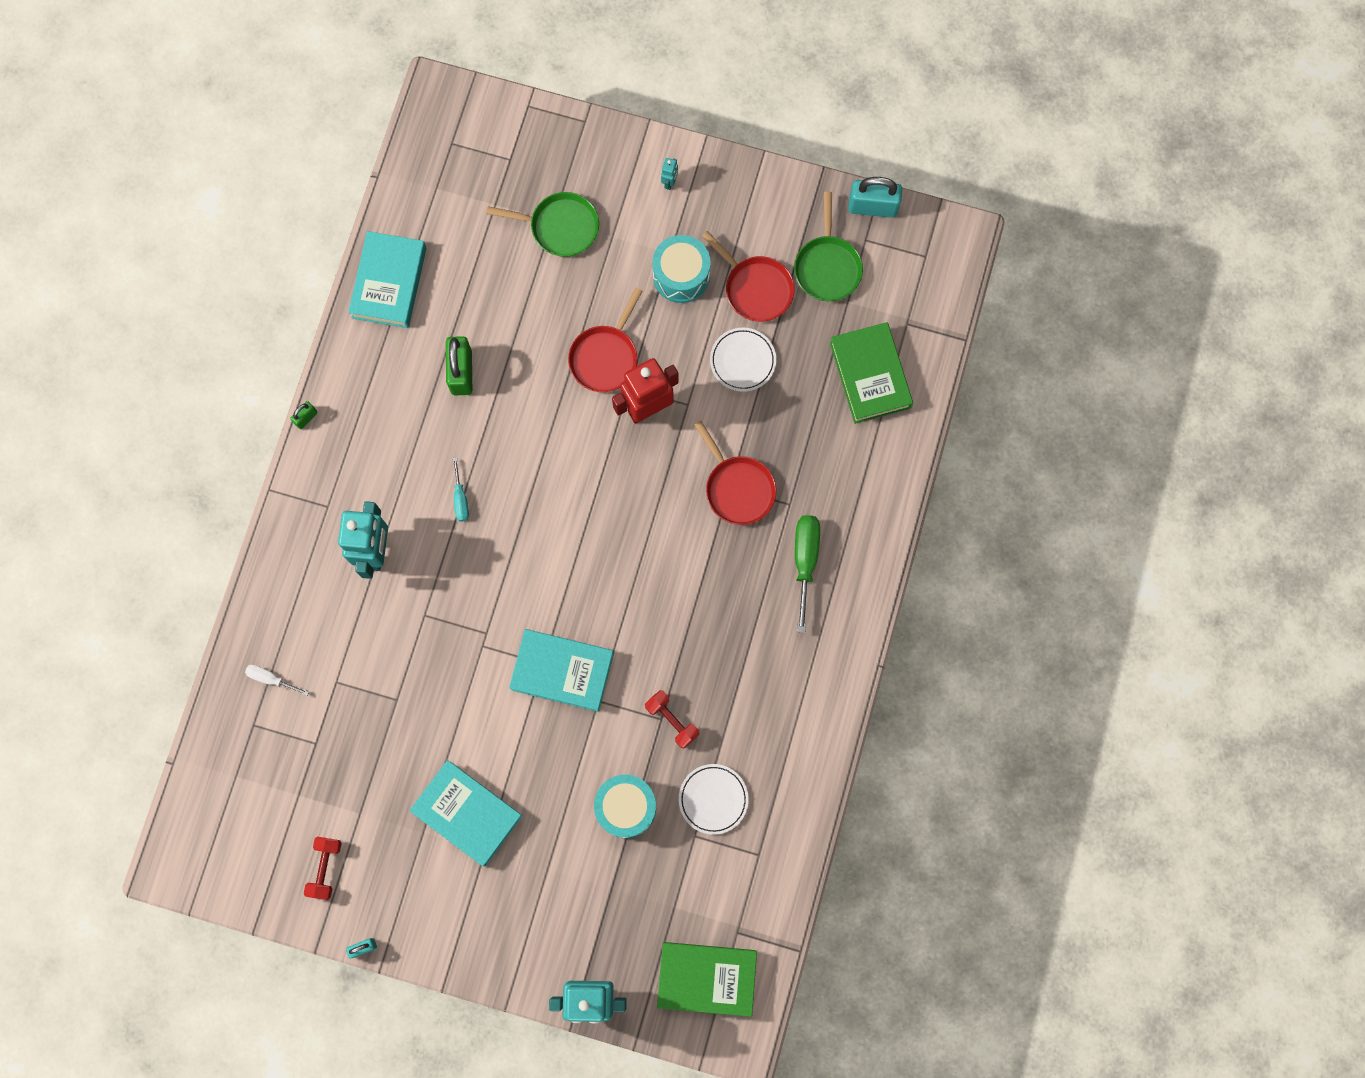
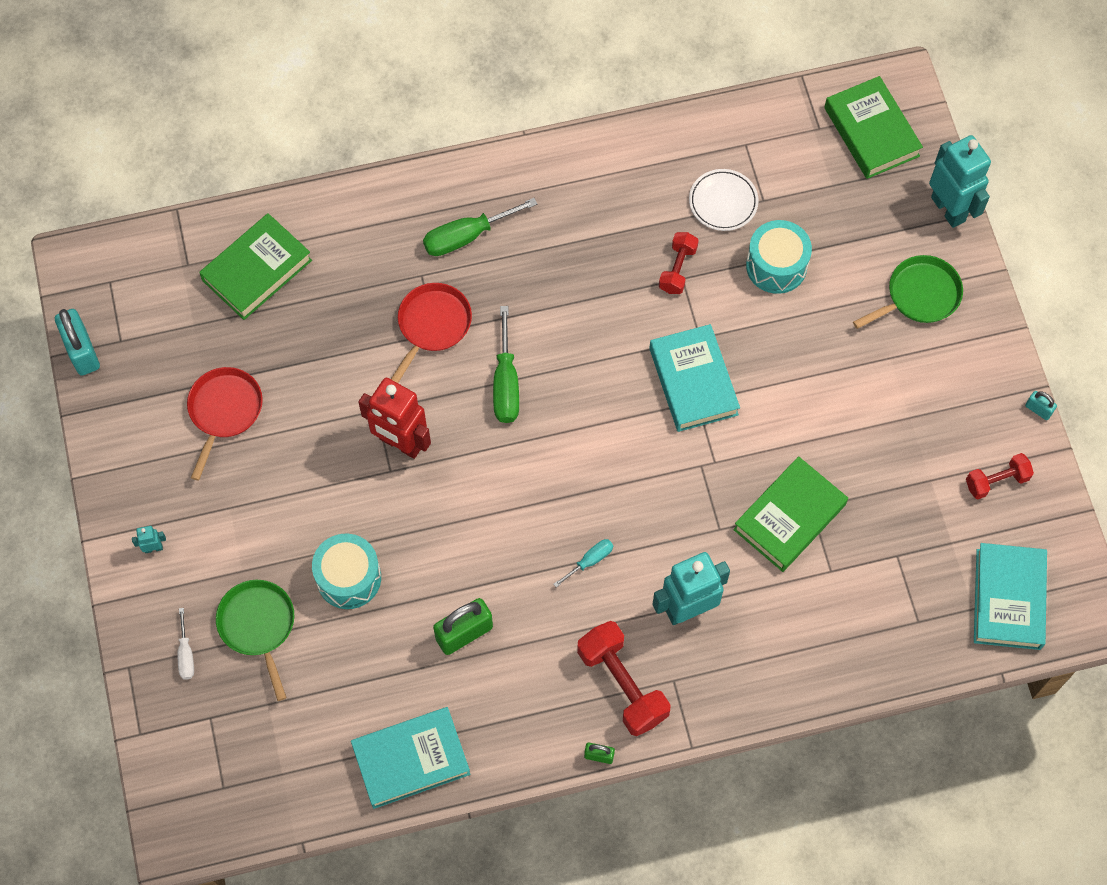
camera: 120 degrees left, 10 degrees down
(271, 679) = (867, 632): white screwdriver -> white screwdriver (186, 654)
(348, 466) = (622, 684): none -> red dumbbell
(400, 677) = (789, 517): none -> green book
(467, 813) = (869, 390): turquoise book -> turquoise book (1008, 599)
(605, 357) = (371, 508): red pan -> none
(651, 518) = (506, 383): none -> green screwdriver
(681, 275) = (248, 485): turquoise drum -> turquoise drum (348, 578)
(742, 361) = (305, 385): white plate -> none
(827, 267) = (167, 360): green pan -> green pan (919, 295)

